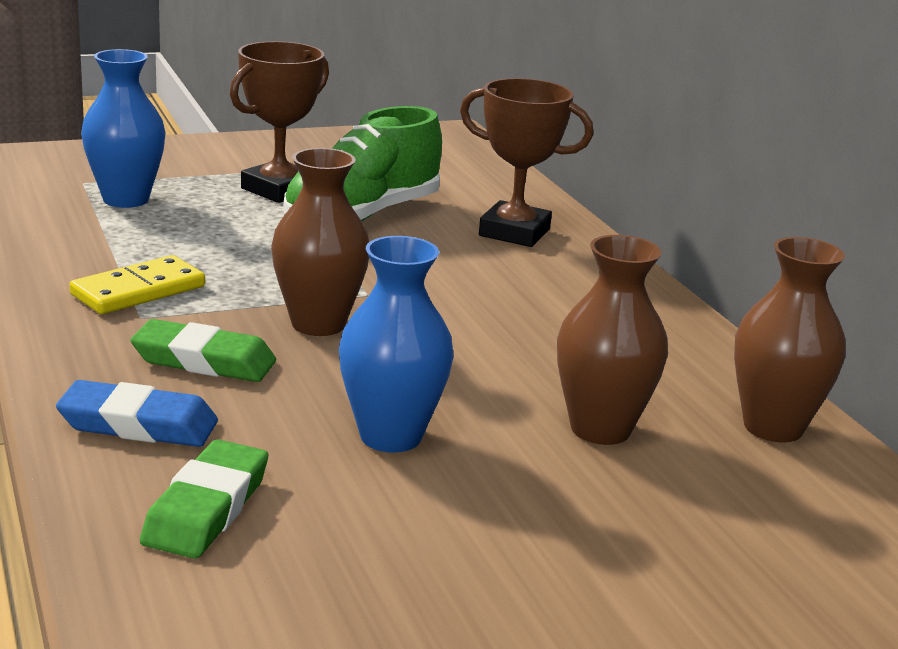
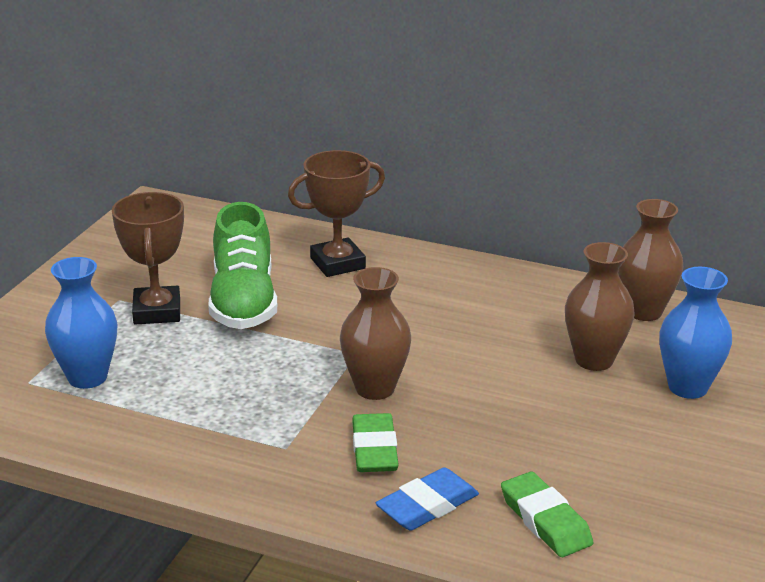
camera: 45 degrees left, 5 degrees up
(138, 290) = (246, 433): yellow domino -> none
(204, 360) = (374, 449): green eraser -> green eraser turned 60 degrees counterclockwise
(391, 436) = (533, 427): blue vase -> blue vase (687, 387)

